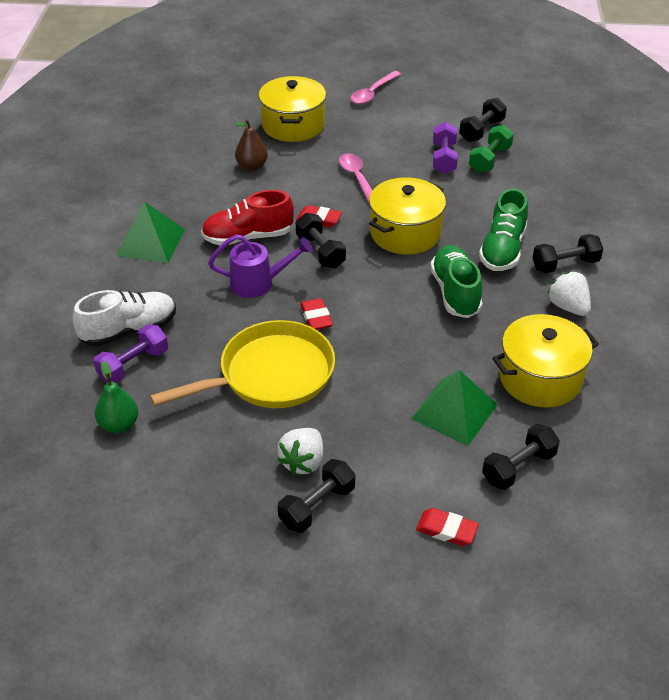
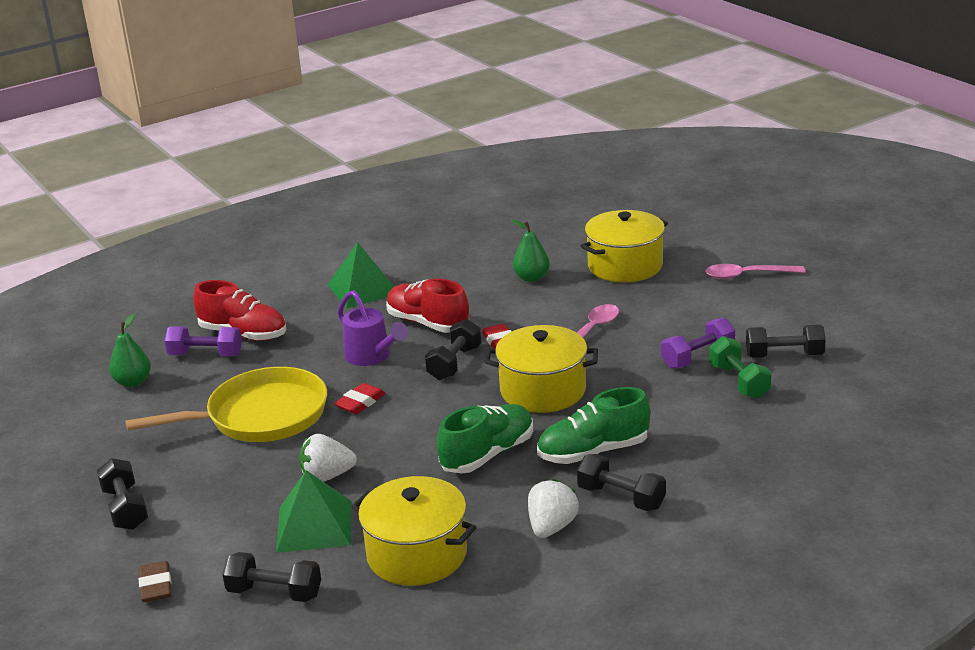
camera: 55 degrees right, 15 degrees down
(129, 330) = (243, 334): white shoe -> red shoe
(252, 166) = (531, 278): brown pear -> green pear
(270, 375) = (260, 416): yellow pan -> yellow pan turned 45 degrees counterclockwise
(303, 462) = (171, 479): white strawberry -> white strawberry (327, 476)
(317, 506) = (125, 509): black dumbbell -> black dumbbell turned 60 degrees clockwise
(446, 530) = (156, 586): red eraser -> brown eraser
(490, 160) = (739, 381): green dumbbell -> green dumbbell turned 75 degrees clockwise

